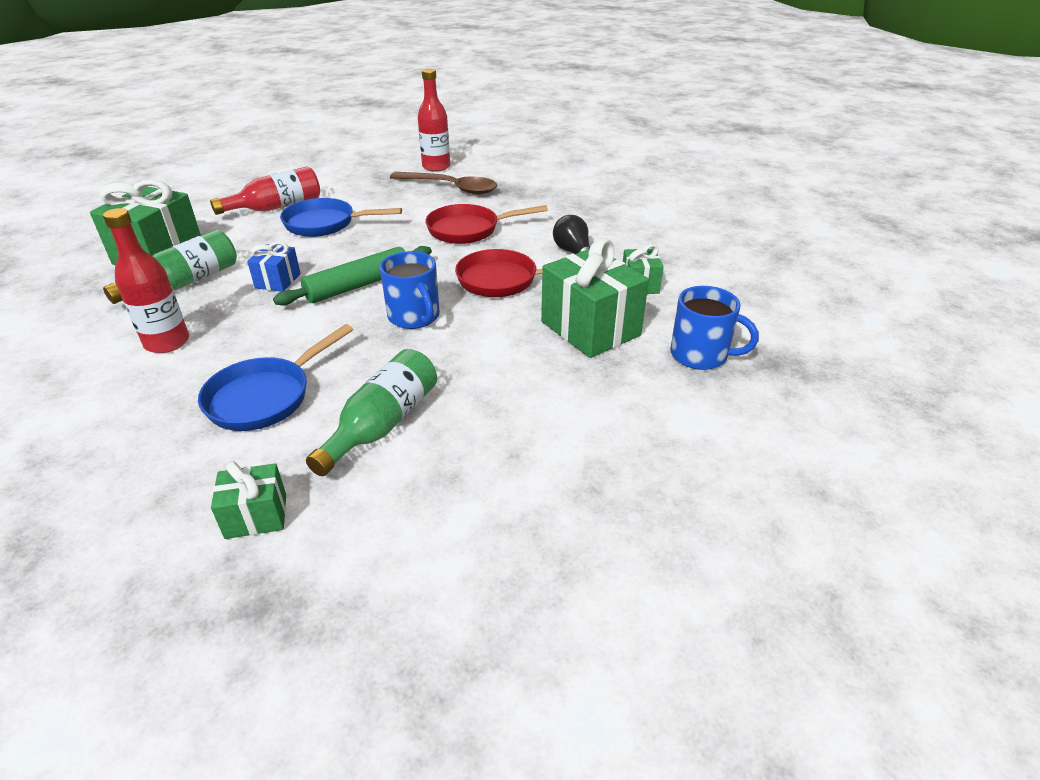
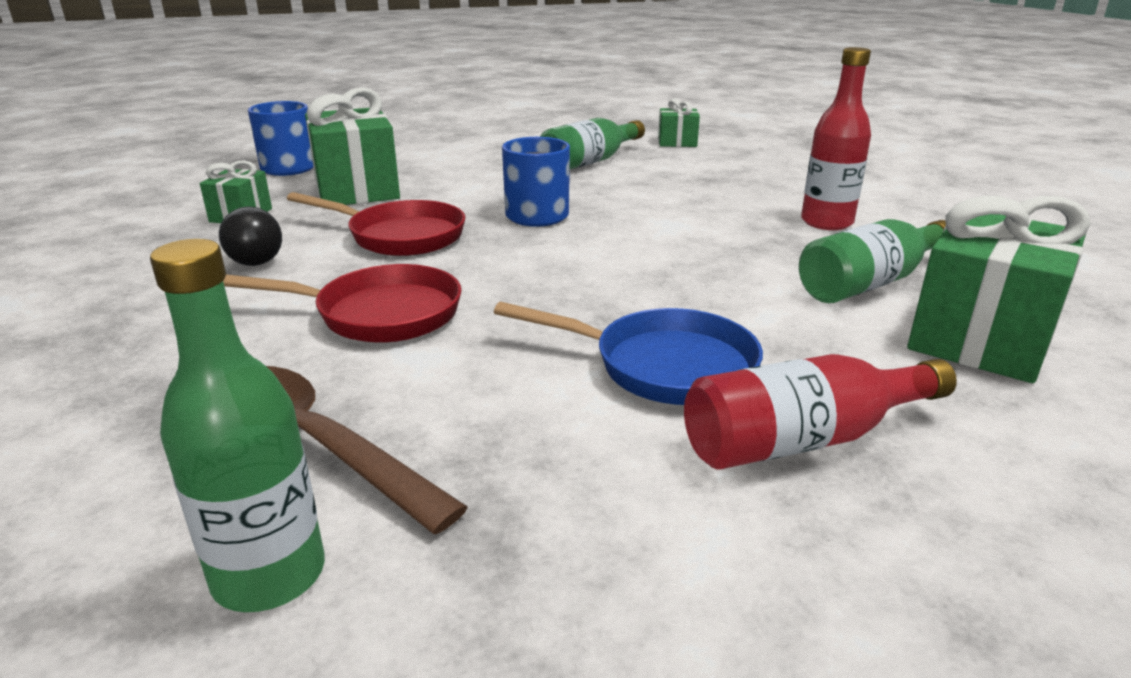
camera: 165 degrees left, 10 degrees down
(265, 397) = (692, 181): blue pan -> none
(278, 281) = (722, 269): blue gift -> none
(358, 285) = (600, 251): green rolling pin -> none
(436, 167) = (269, 575): red bottle -> green bottle

